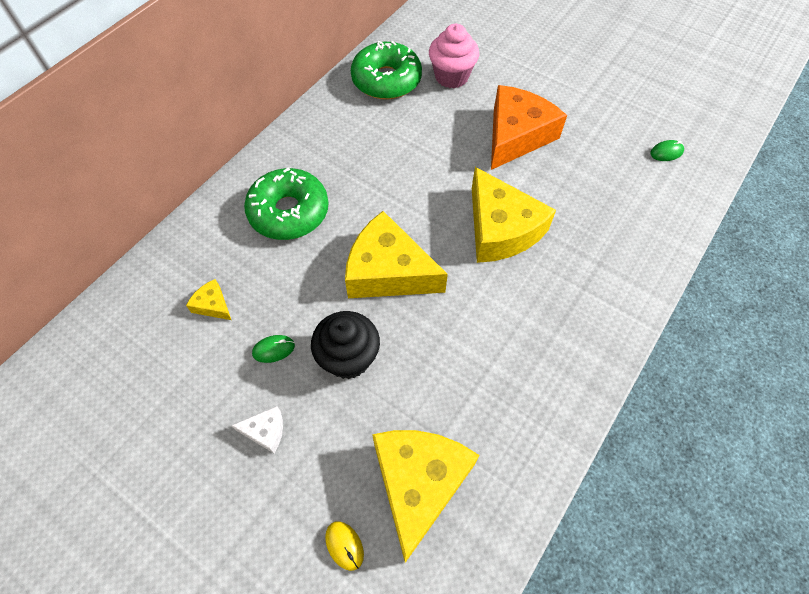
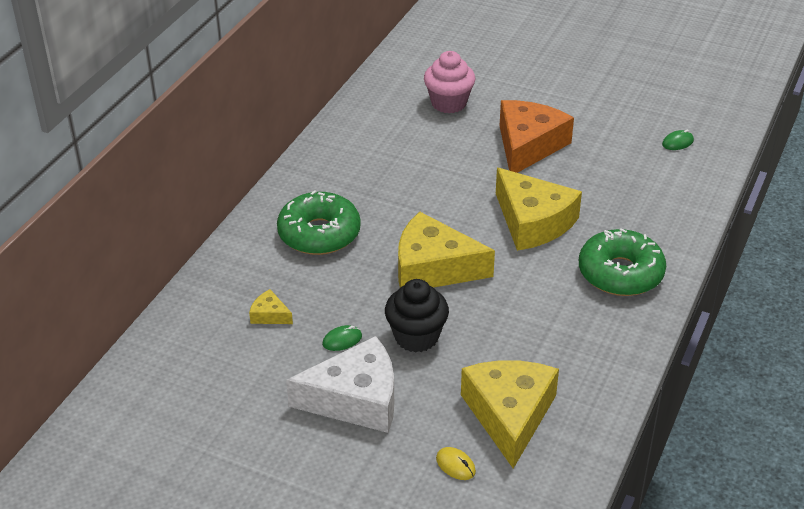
camera: 10 degrees left, 20 degrees down
(265, 431) = (355, 399): white cheese -> white cheese, size x2.33
(386, 80) = (382, 113): green donut -> green donut (620, 273)

